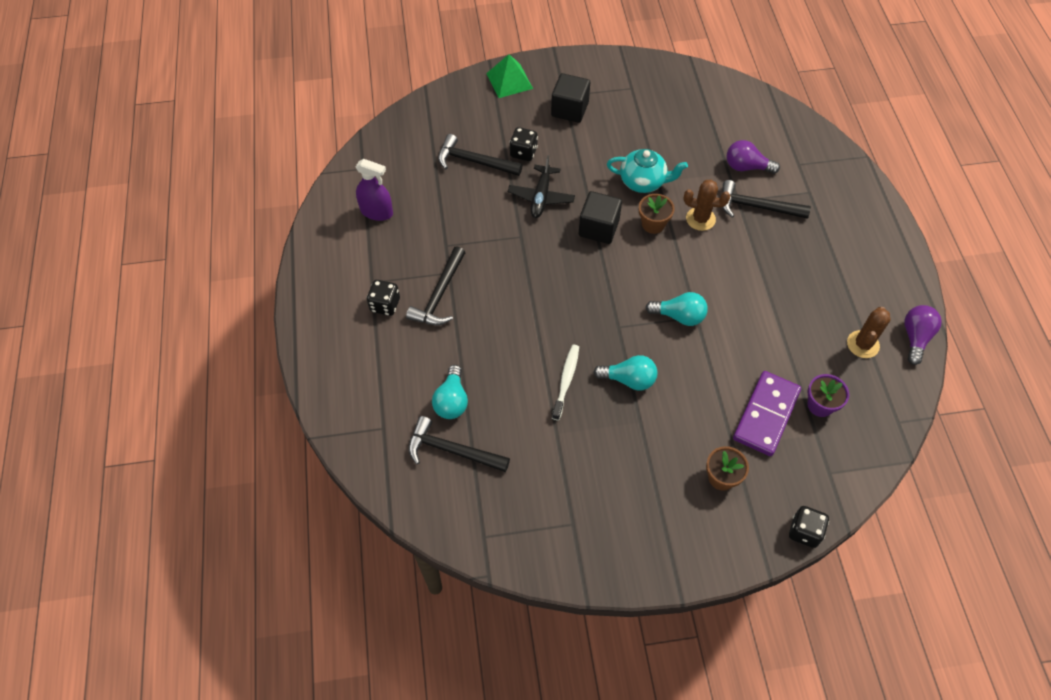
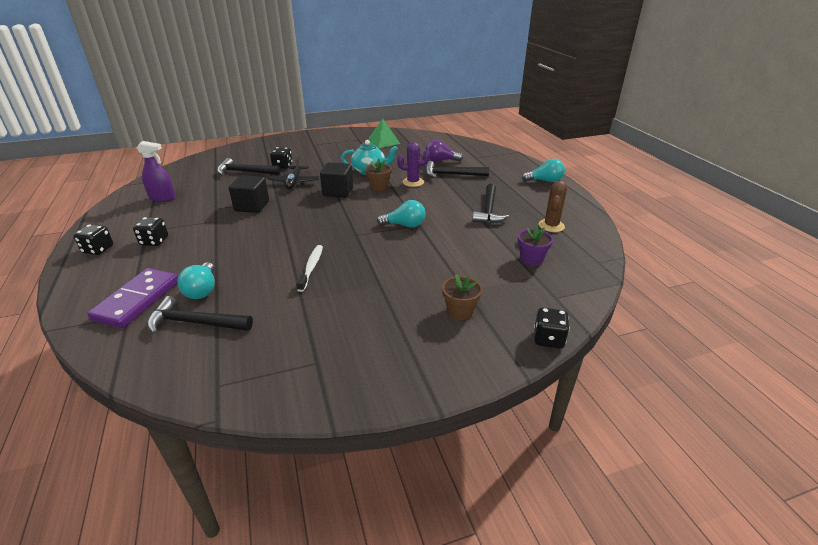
camera: 10 degrees left, 25 degrees down
(326, 311) = (98, 249): none -> black dice
(439, 295) = (204, 232): black hammer -> black hammer (488, 210)
(509, 81) = (275, 142): green pyramid -> green pyramid (383, 142)
(569, 109) = (316, 149): black cube -> black cube (252, 206)
(629, 379) = (367, 261): turquoise light bulb -> turquoise light bulb (545, 181)
(700, 219) = (413, 182): brown cactus -> purple cactus
(766, 415) = (488, 269): purple domino -> purple domino (137, 300)
(915, 337) = (588, 219): purple light bulb -> none

